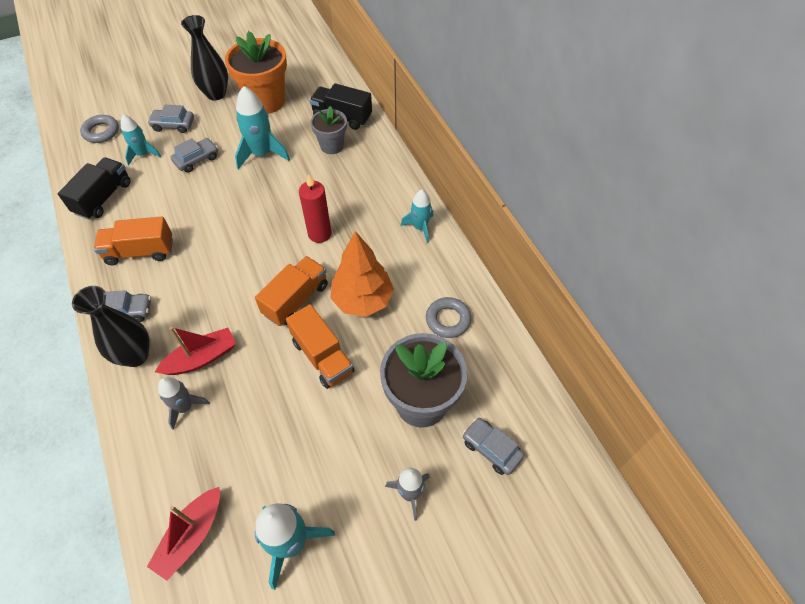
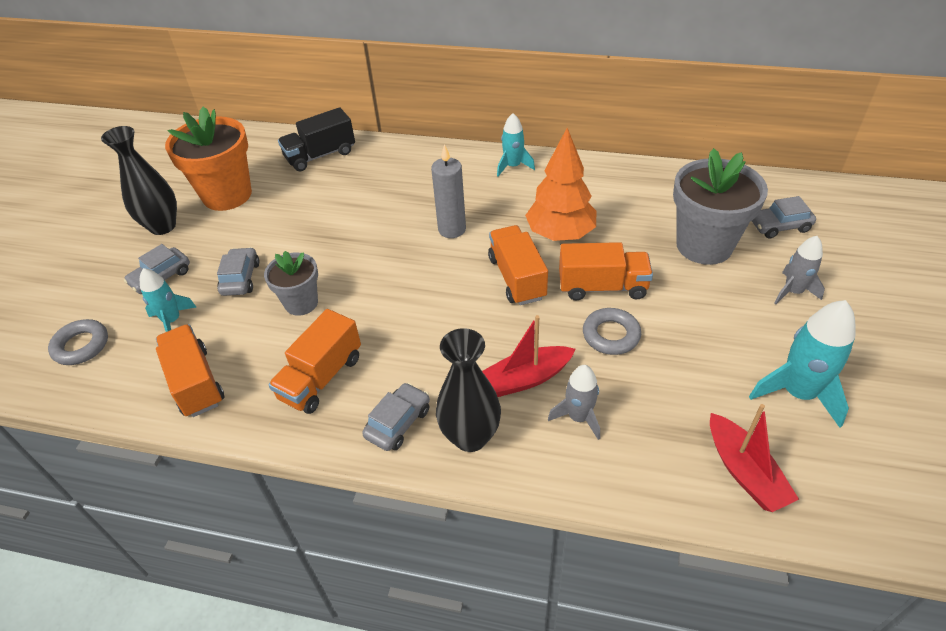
camera: 50 degrees left, 10 degrees down
(103, 198) = (196, 382): black truck -> orange truck
(201, 358) = (525, 379): red boat -> red boat turned 120 degrees counterclockwise
(262, 154) = (298, 226): turquoise rocket -> none
(319, 234) = (452, 229): red candle -> grey candle
(332, 146) = (349, 177): grey flower pot -> grey flower pot (301, 303)
(448, 320) = (630, 194): grey ring -> grey ring (611, 335)

